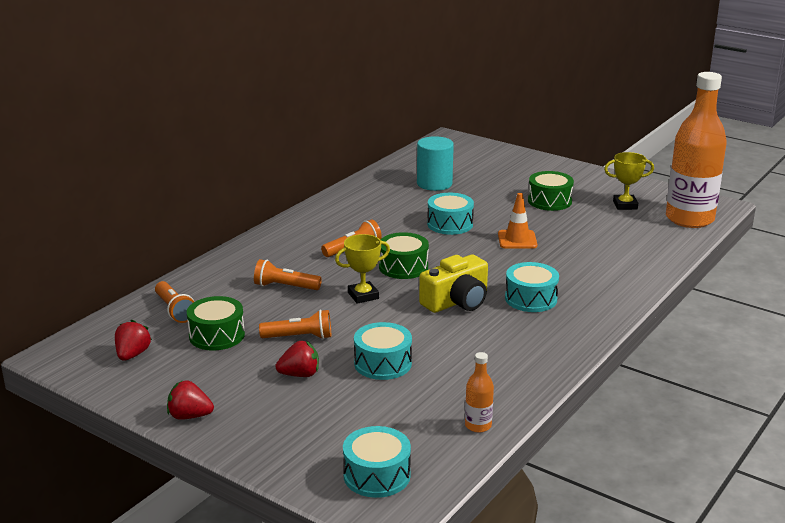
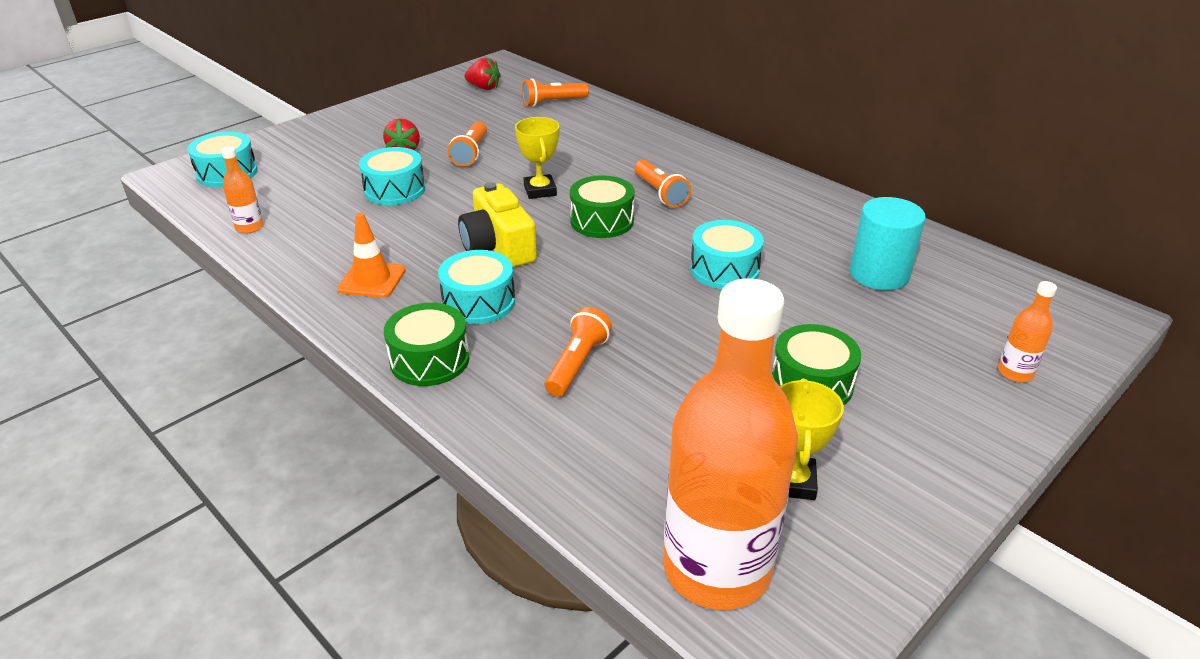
camera: 100 degrees right, 10 degrees up
(189, 416) = (375, 107): red strawberry -> none
(217, 335) = (496, 118): green drum -> green drum (430, 360)
(285, 287) = (579, 151): orange flashlight -> orange flashlight (577, 364)
(510, 159) = (1015, 372): none -> orange bottle
(517, 240) = (660, 321): orange traffic cone -> orange traffic cone (372, 280)

